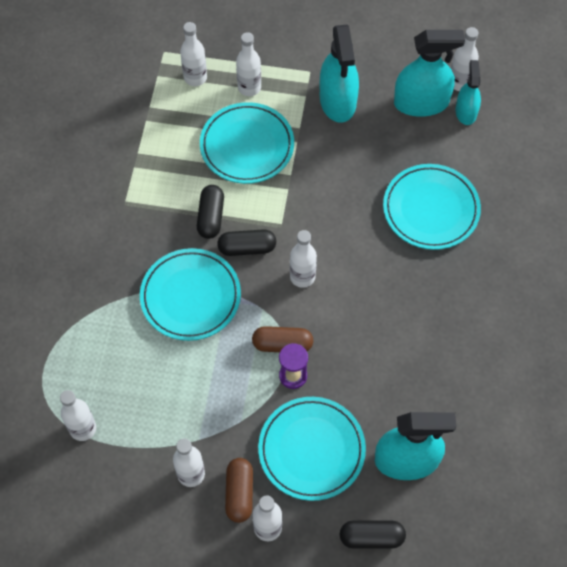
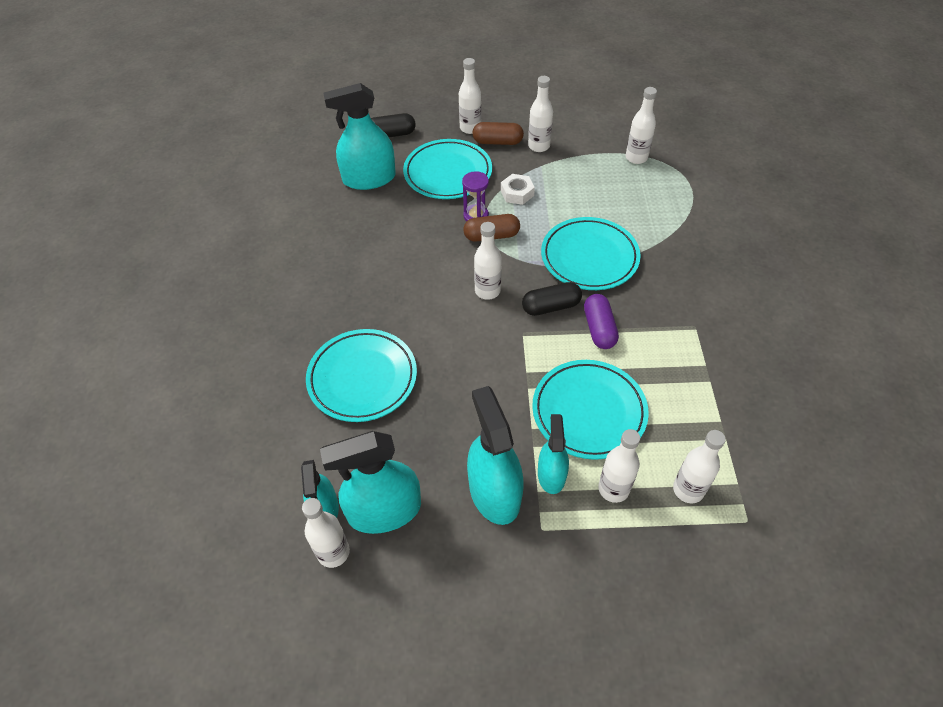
camera: 170 degrees right, 10 degrees down
(211, 217) = (599, 329): black capsule -> purple capsule
(239, 400) = (517, 193): none -> white nut
(239, 493) = (497, 142): brown capsule -> brown capsule turned 75 degrees counterclockwise
(292, 105) = (551, 475): none -> turquoise spray bottle

